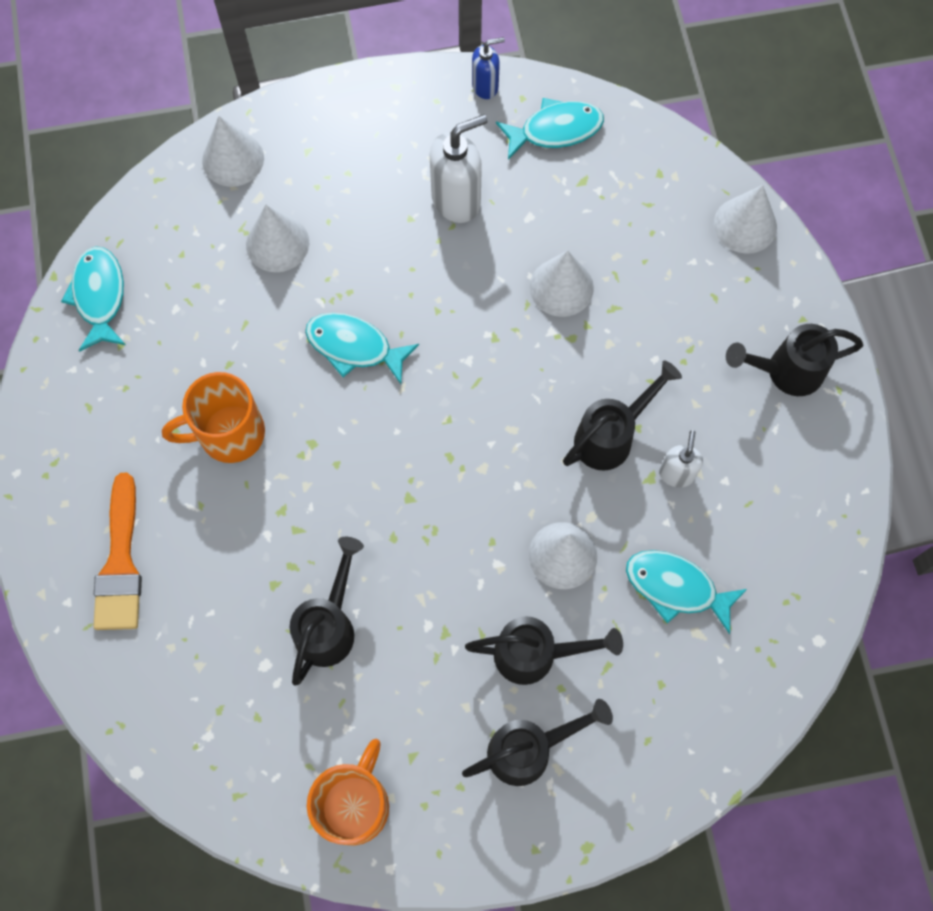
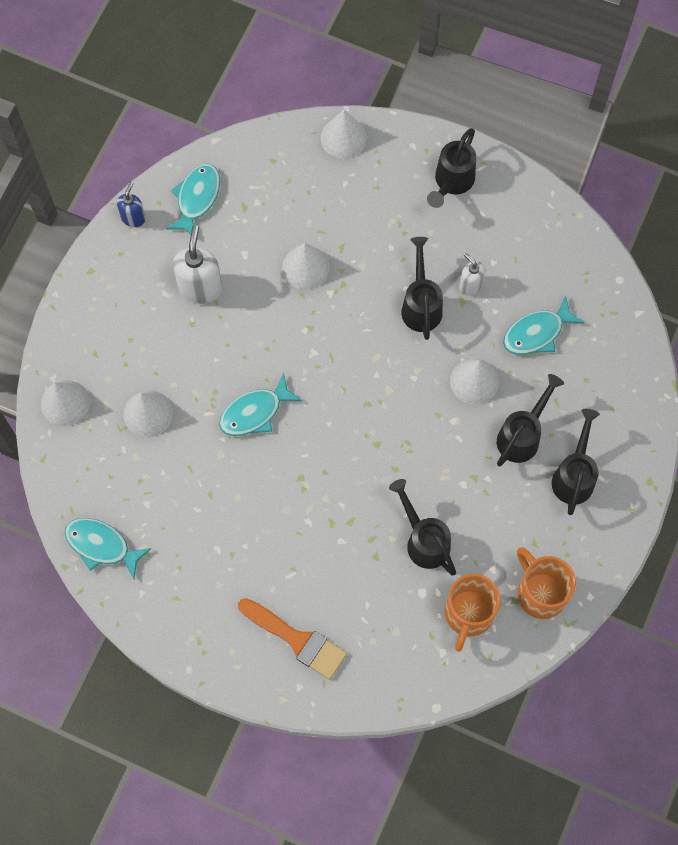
camera: 55 degrees left, 0 degrees up
(229, 434) = (258, 523): orange mug -> orange mug (468, 614)

